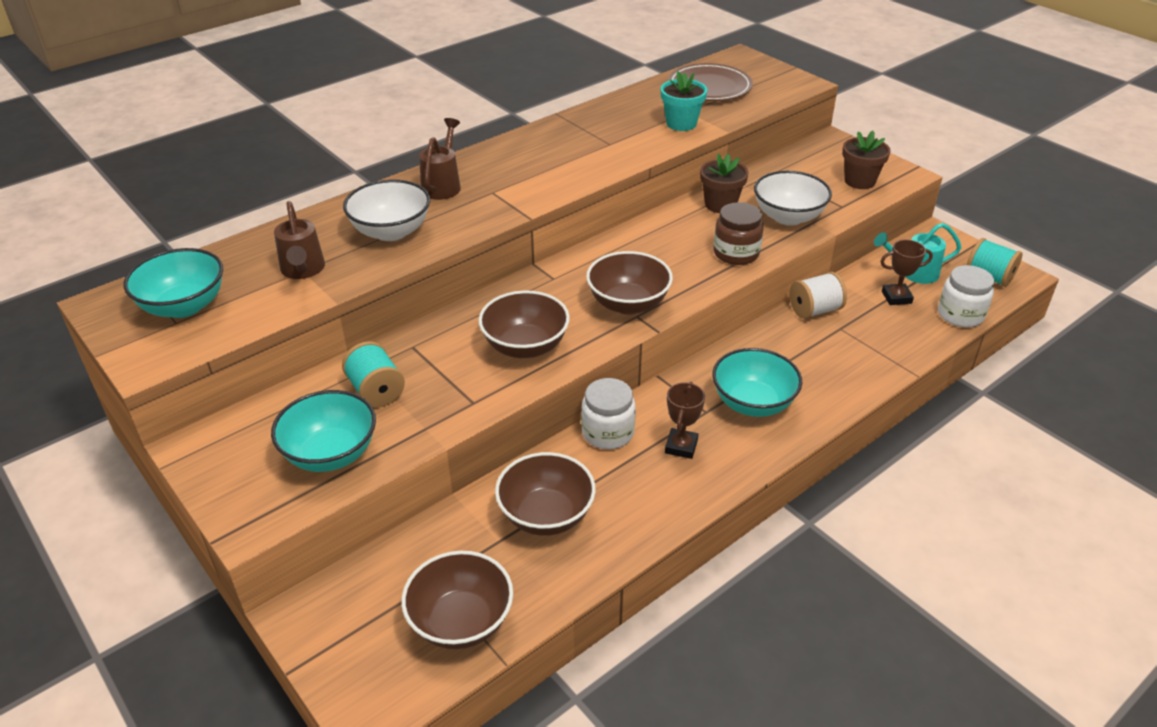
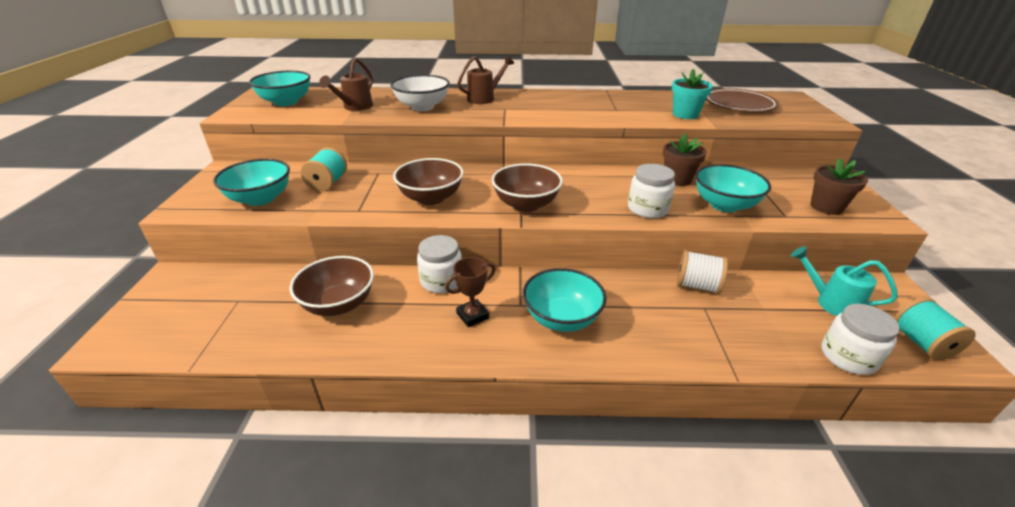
camera: 40 degrees right, 5 degrees down
(461, 621) = (212, 330): brown bowl -> none
(736, 253) = (647, 209): brown jar -> white jar
(788, 217) = (724, 205): white bowl -> turquoise bowl
(896, 297) = (790, 312): brown trophy -> none

